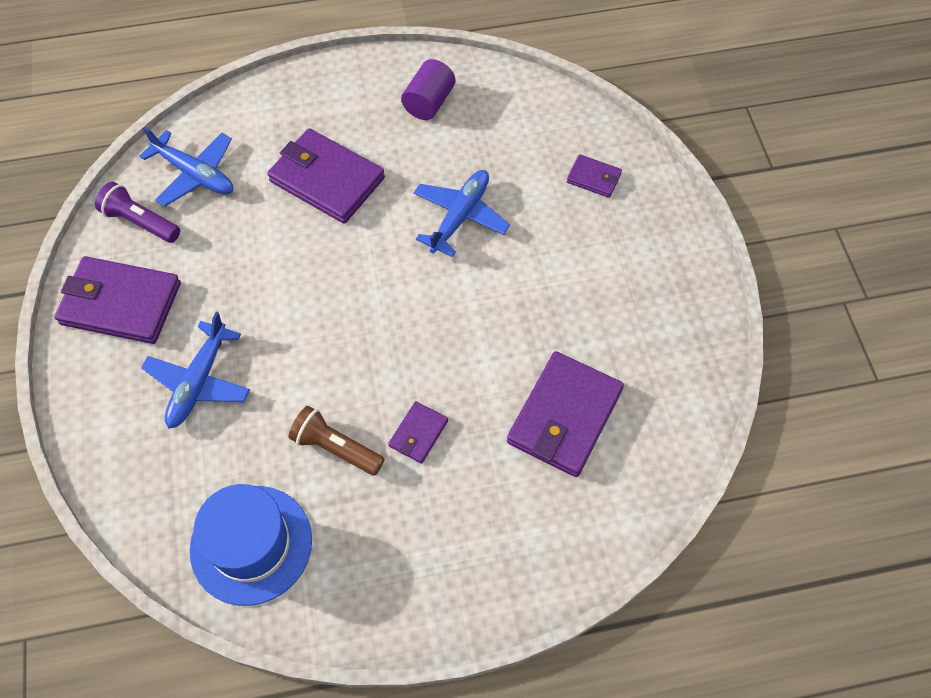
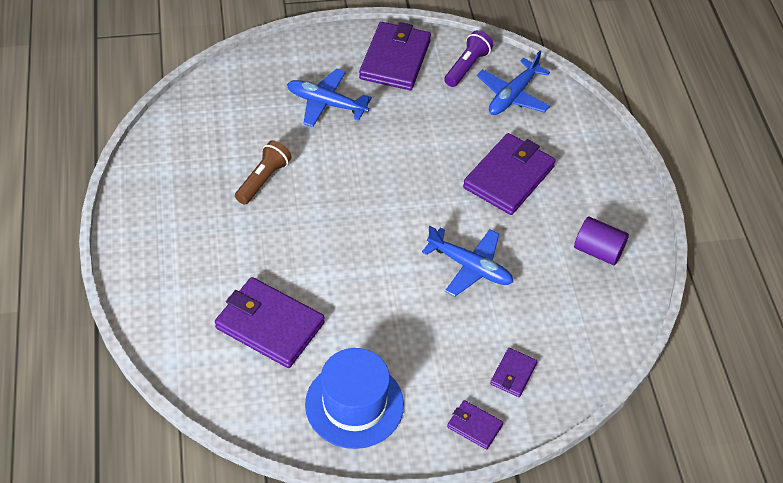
camera: 90 degrees right, 10 degrees down
(251, 544) = (198, 133): blue hat -> blue hat (354, 404)
(418, 433) = (268, 229): purple wallet -> purple wallet (474, 426)

